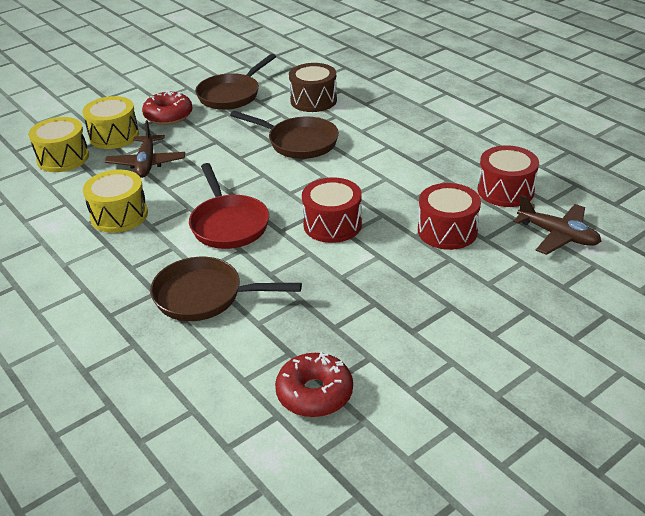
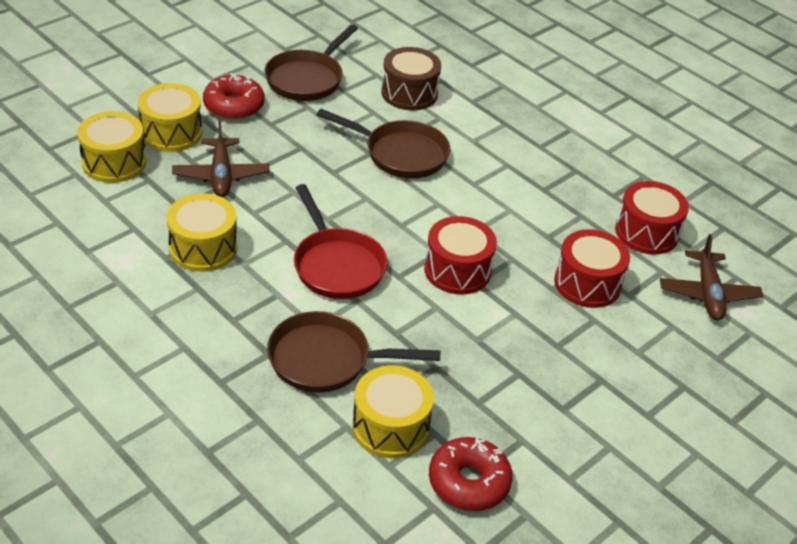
camera: 10 degrees left, 5 degrees up
(251, 348) = (390, 427): none -> yellow drum
(558, 235) = (708, 293): brown plane -> brown plane turned 60 degrees clockwise

